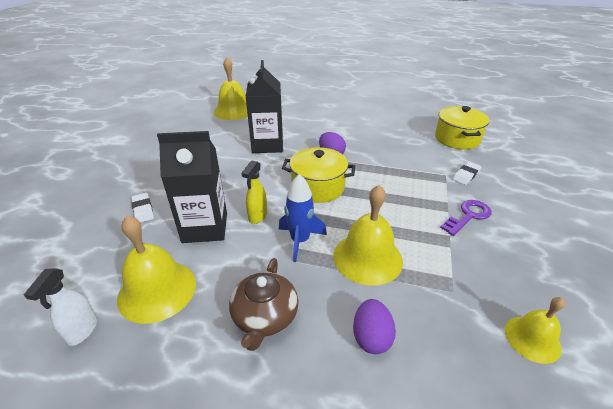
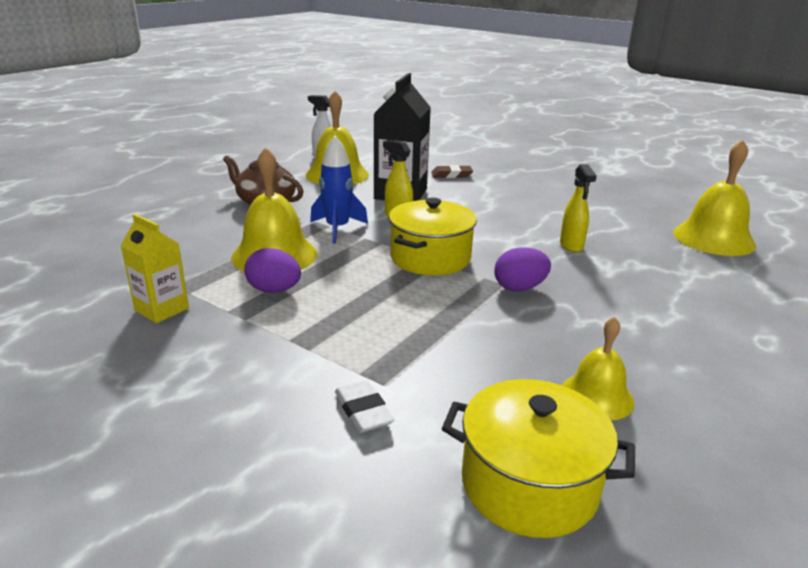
camera: 110 degrees right, 10 degrees down
(143, 210) = (451, 175): white eraser -> brown eraser
(267, 145) = (571, 245): black carton -> yellow spray bottle
(371, 337) = (192, 233): purple egg -> purple egg (274, 290)
(468, 216) = (260, 353): purple key -> none
(481, 279) = (162, 309): none -> yellow carton
(532, 338) = (72, 304): yellow bell -> yellow bell (596, 396)

